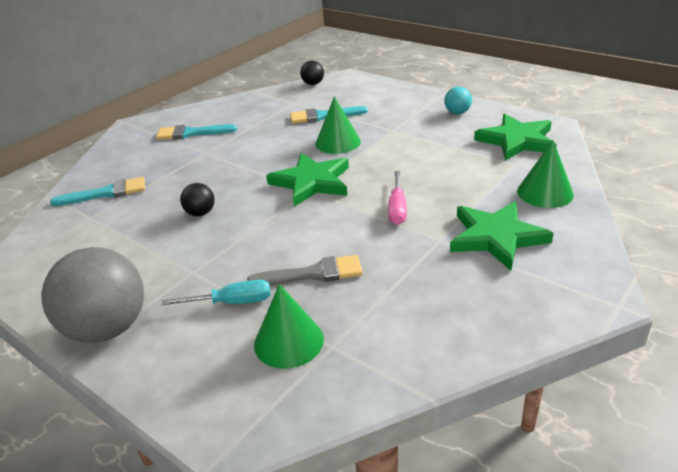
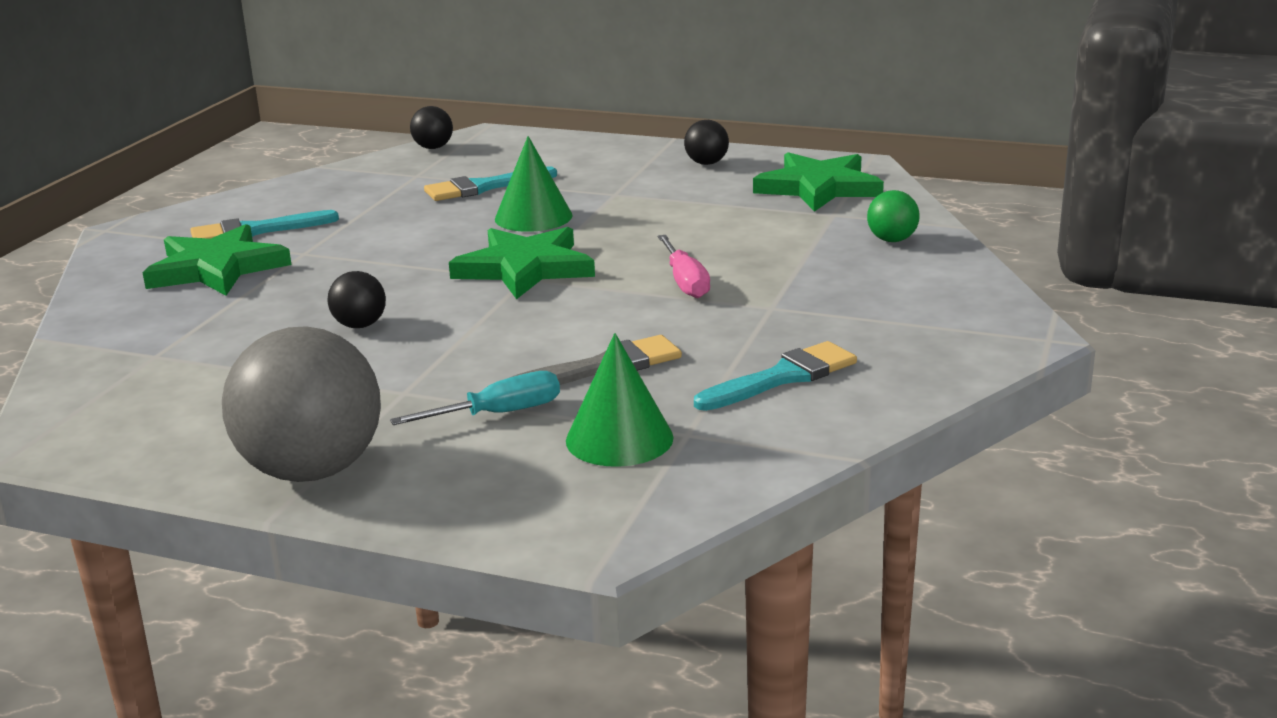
camera: 20 degrees left, 10 degrees down
(106, 193) = (157, 323): turquoise brush -> turquoise brush (782, 377)
(457, 112) = (706, 163): turquoise ball -> black ball
(496, 237) = (851, 294): green star -> green star (217, 268)
(545, 192) = (892, 240): green cone -> green ball

